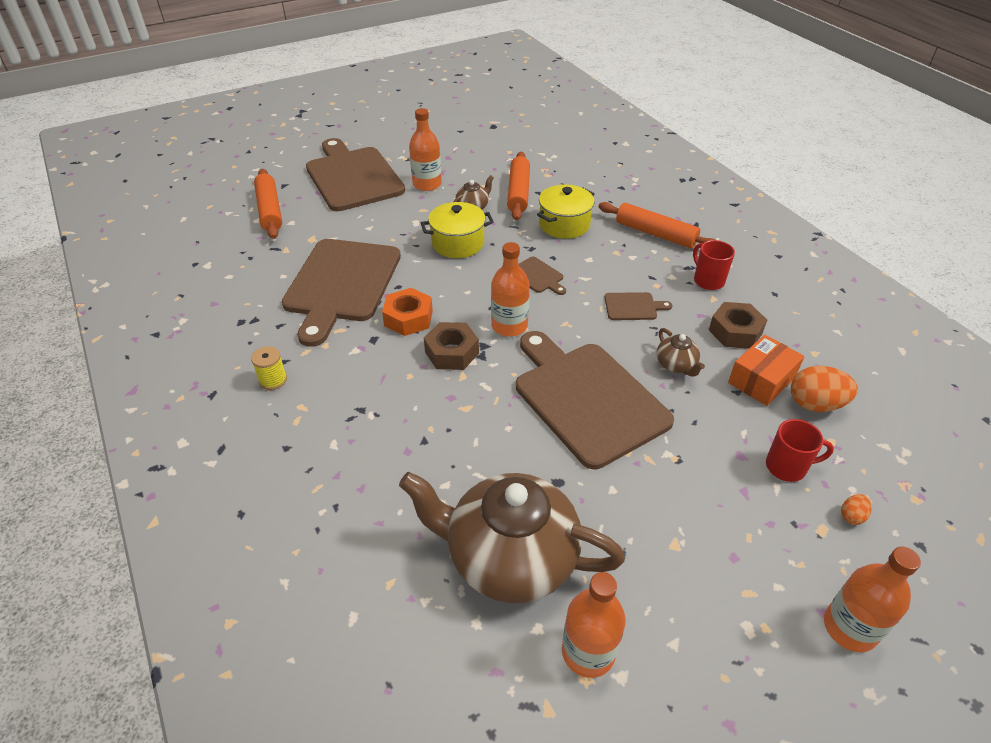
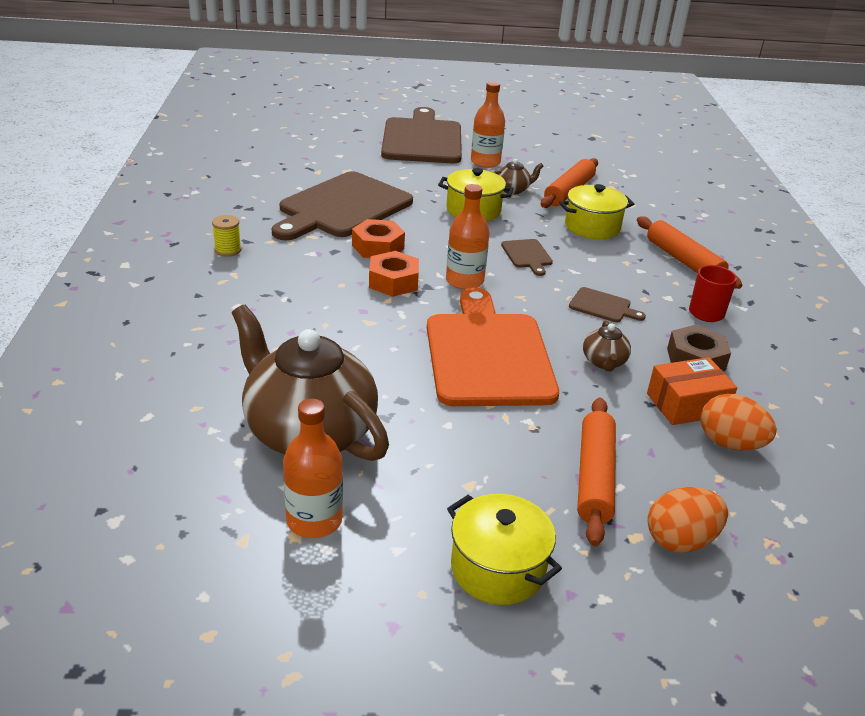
camera: 25 degrees right, 10 degrees down
(269, 210) = (329, 142): orange rolling pin -> orange rolling pin (594, 477)
(452, 352) = (393, 281): brown nut -> orange nut
(587, 399) = (488, 355): brown cutting board -> orange cutting board
(757, 618) = (497, 568): none -> yellow pot
(787, 467) = (646, 477): red mug -> none
(849, 628) = (588, 617): orange bottle -> none
(851, 516) = (680, 540): orange egg -> orange egg, size x2.03

